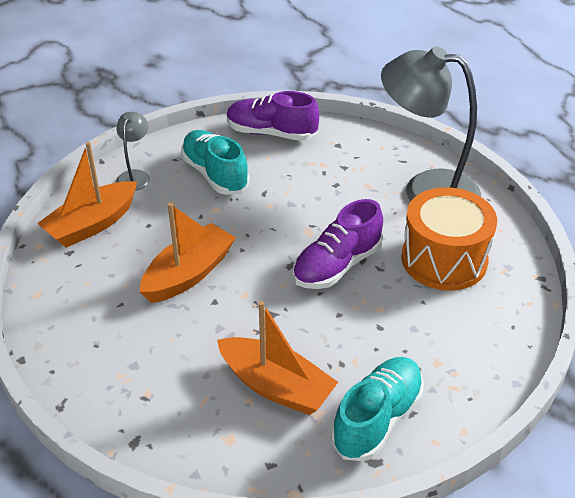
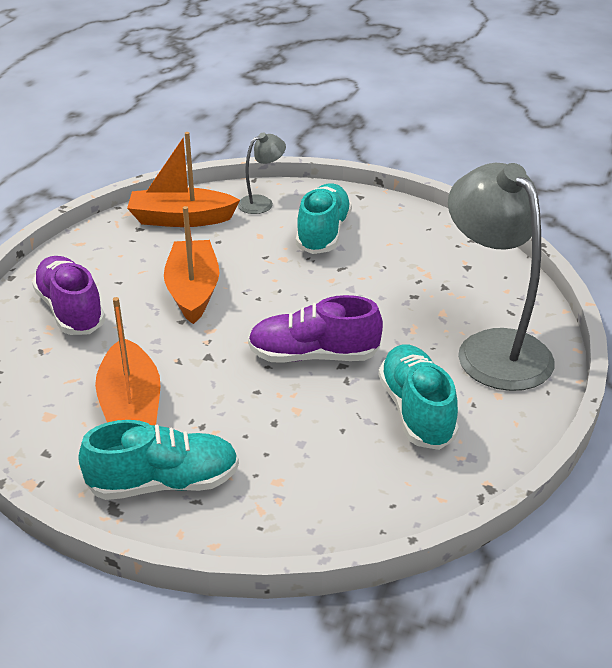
camera: 45 degrees right, 5 degrees down
(189, 274) = (193, 291): orange boat -> orange boat turned 90 degrees counterclockwise
(271, 133) = (420, 227): purple shoe -> purple shoe (71, 310)
(444, 259) = (416, 411): orange drum -> turquoise shoe

